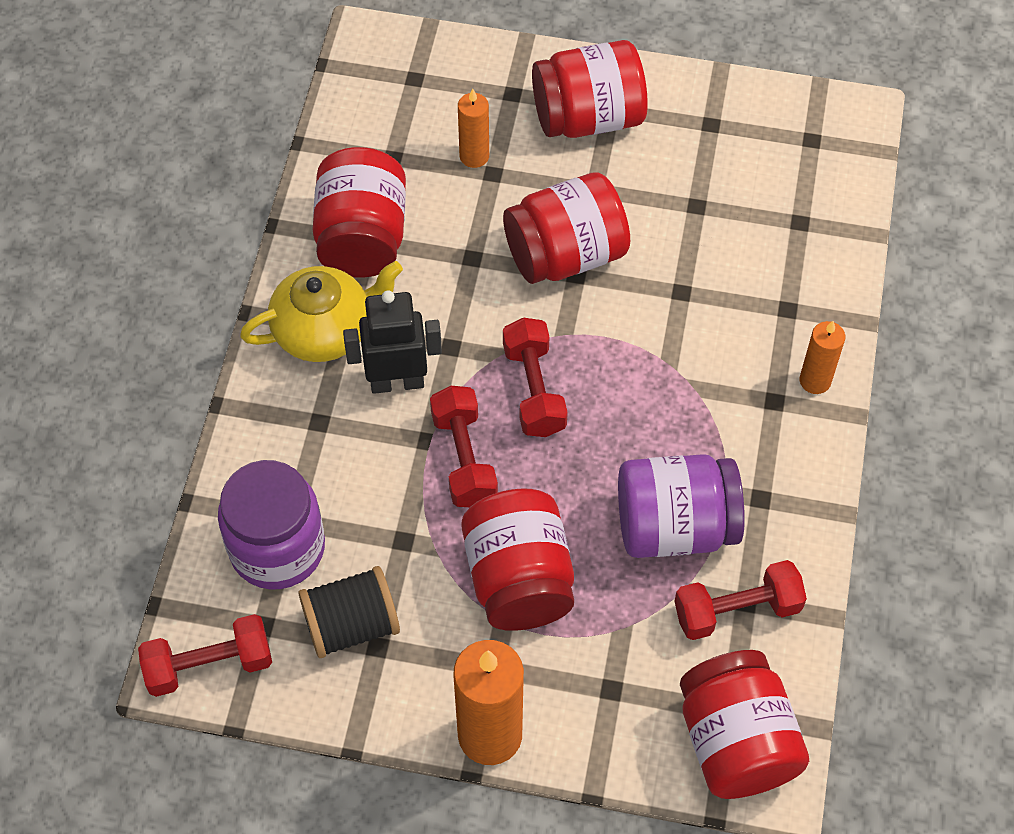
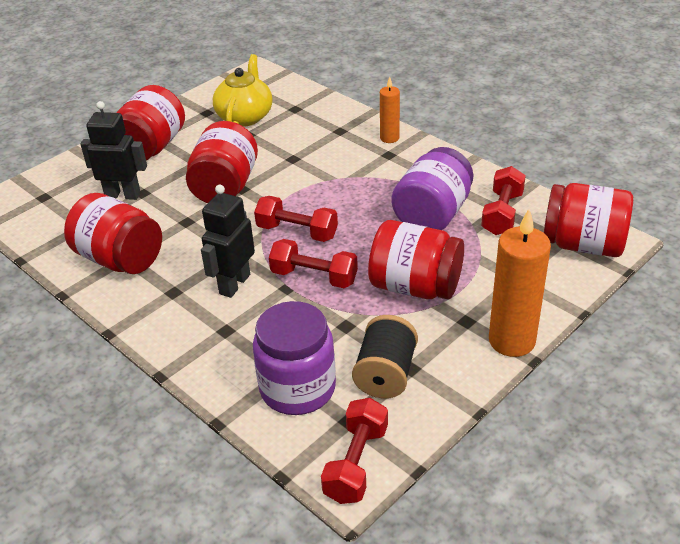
camera: 55 degrees left, 20 degrees down
(325, 330) = (164, 301): yellow teapot -> yellow teapot (245, 116)
(474, 156) = (123, 195): orange candle -> black robot

